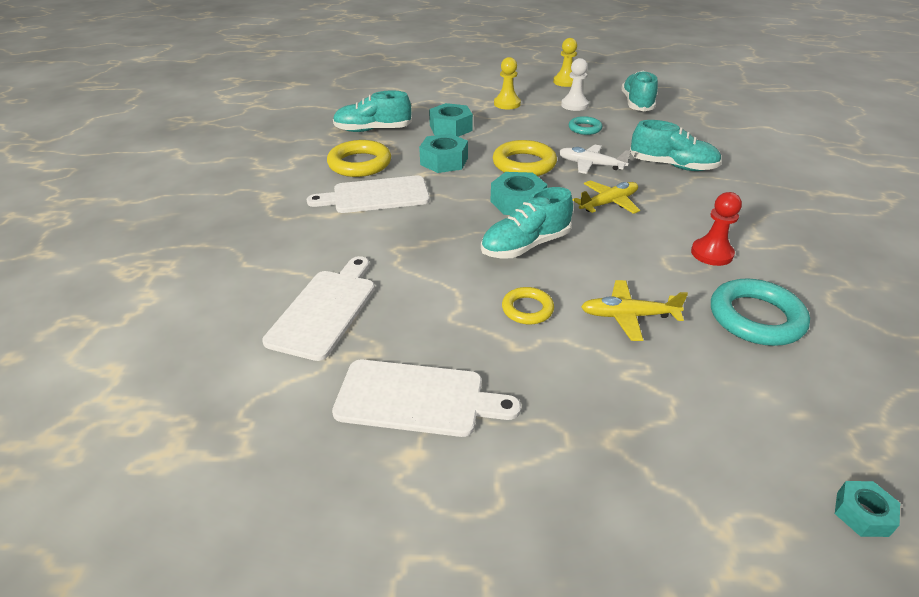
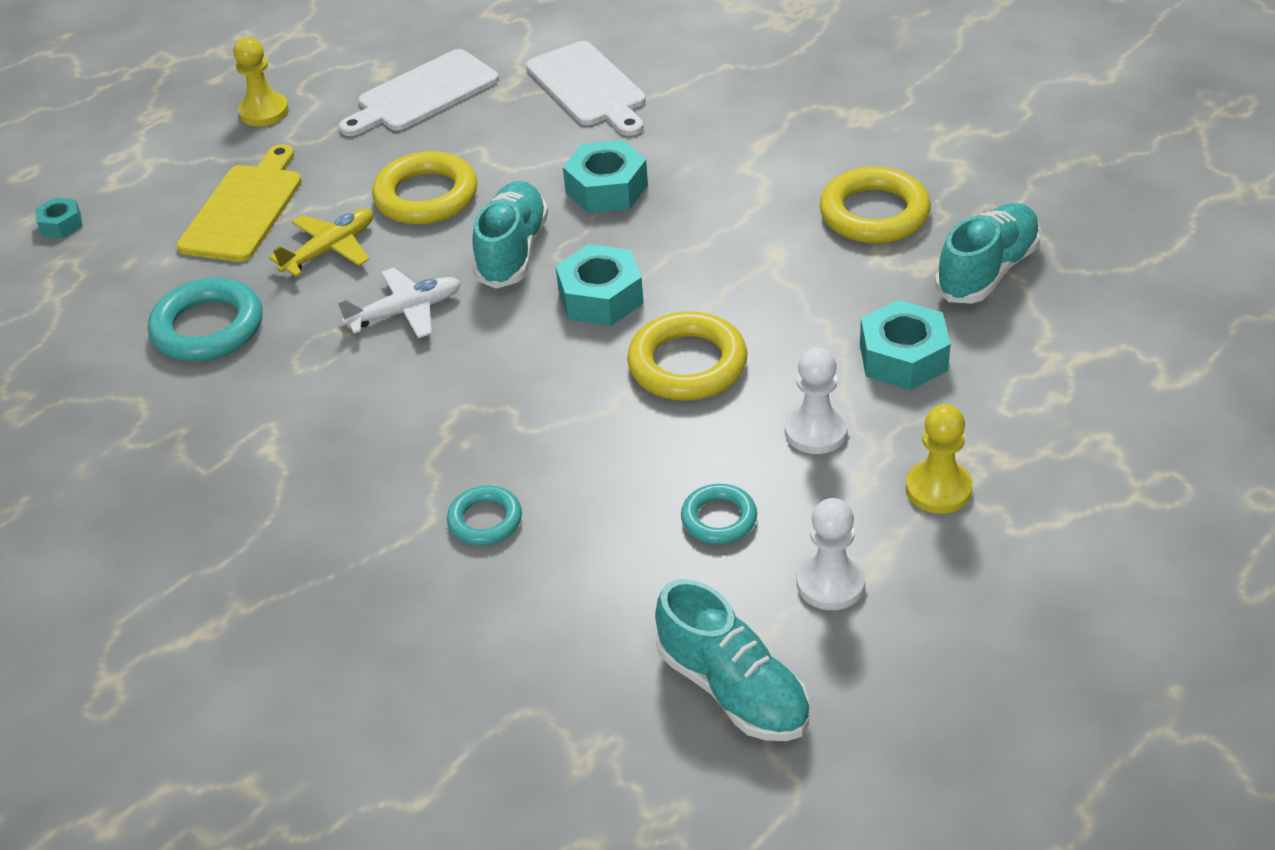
camera: 135 degrees right, 5 degrees up
(376, 195) = (764, 193): white cutting board -> none
(444, 161) = (790, 292): turquoise nut -> turquoise nut (606, 189)
(515, 129) = (816, 431): none -> white pawn
(527, 309) = (426, 196): yellow ring -> yellow ring, size x1.73
(565, 82) = (970, 667): yellow pawn -> yellow pawn (264, 112)
(591, 165) = (600, 432): white plane -> white plane (405, 312)
(608, 203) = (494, 374): yellow plane -> none
(664, 394) = (244, 209): none -> yellow cutting board
(672, 166) = (485, 520): turquoise shoe -> turquoise ring
(711, 253) = (304, 381): red pawn -> none

